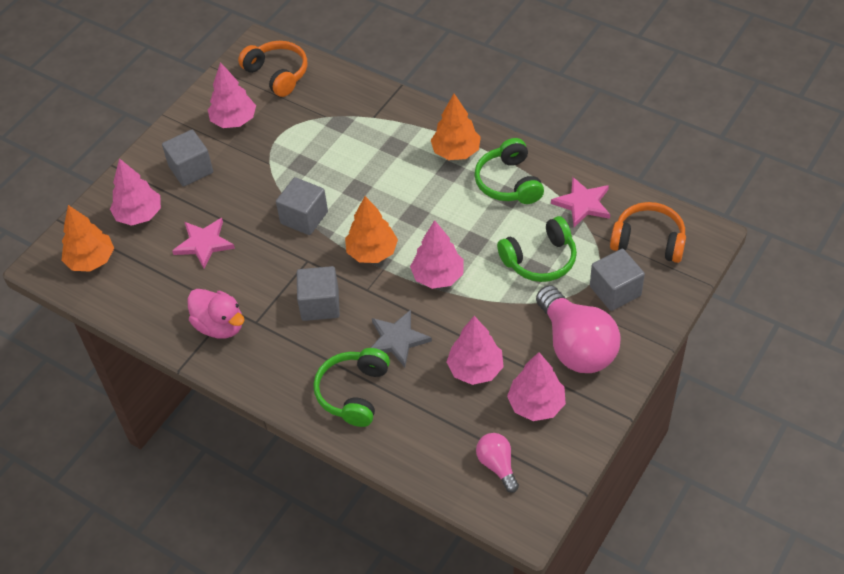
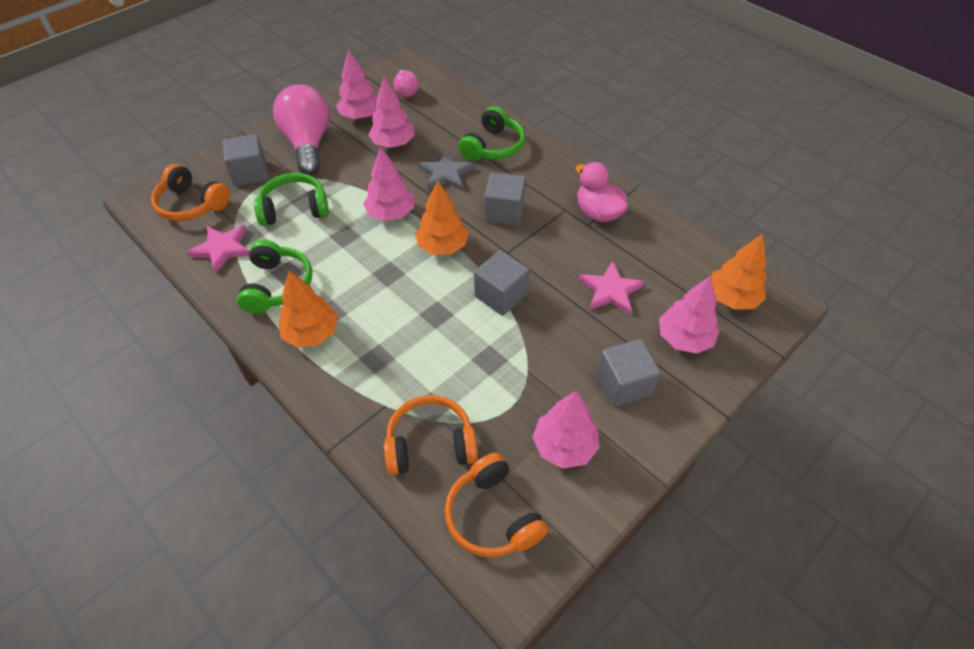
camera: 170 degrees left, 0 degrees up
(331, 102) = (430, 444): none -> orange headphones

